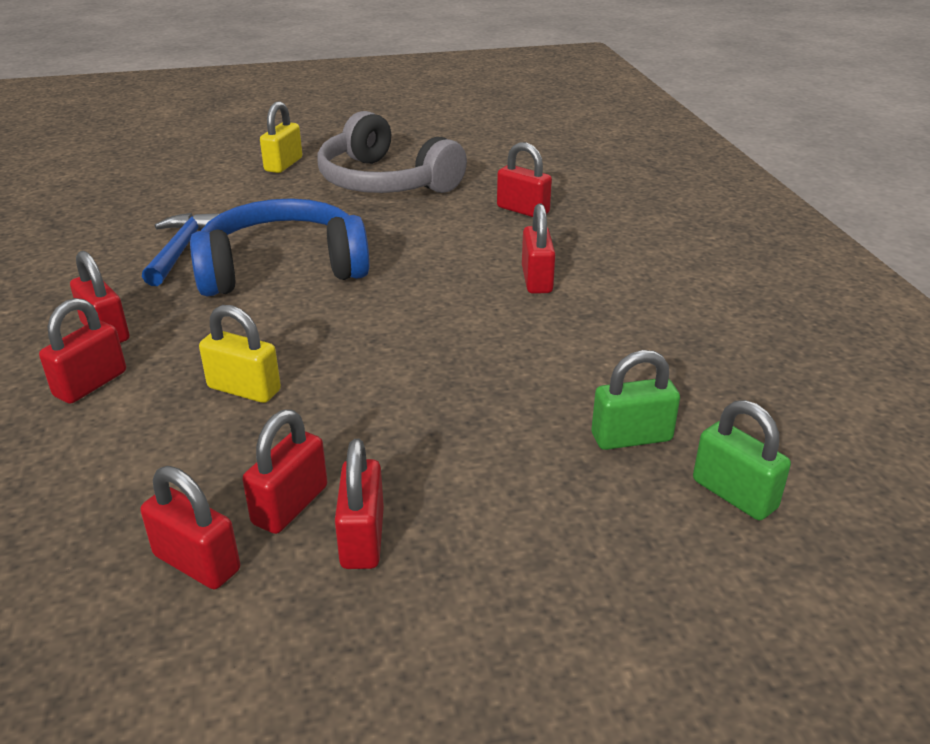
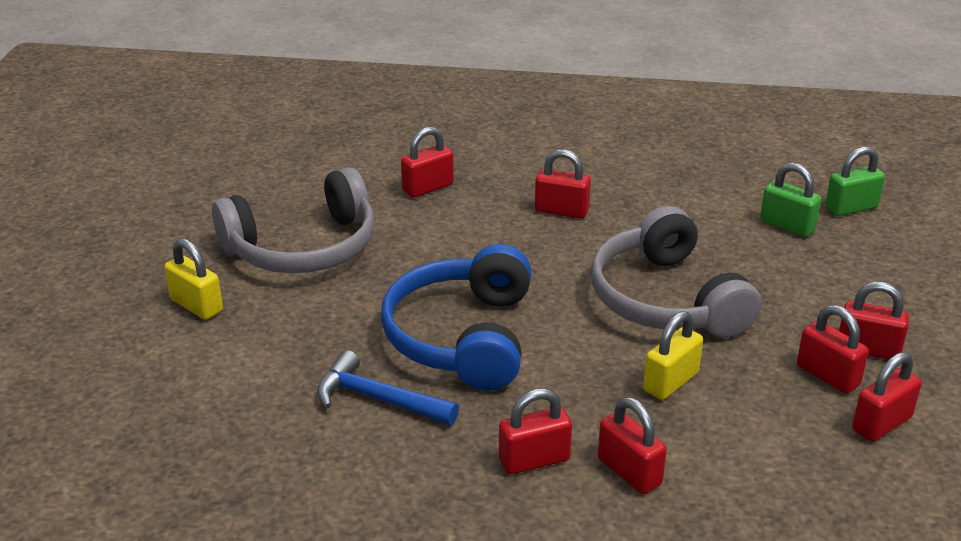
camera: 70 degrees left, 0 degrees up
(400, 366) = (665, 299): none -> grey headphones
(631, 437) = (787, 226): green padlock -> green padlock turned 60 degrees counterclockwise

